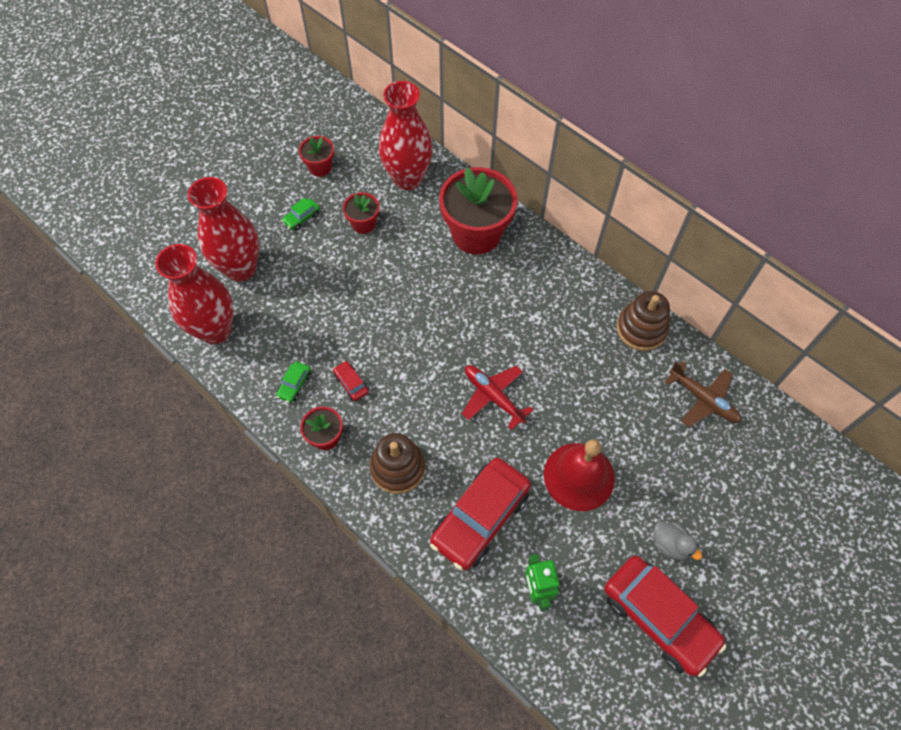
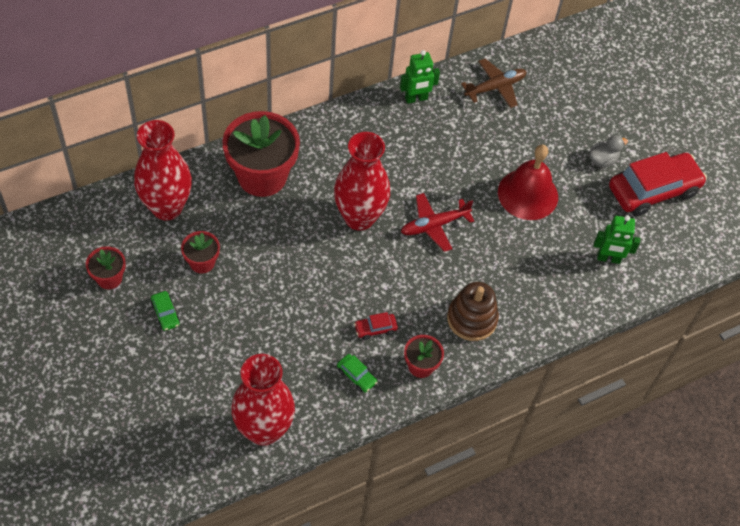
camera: 75 degrees left, 5 degrees down
(241, 268) = (200, 387): red vase -> red vase (359, 217)
(480, 518) = (538, 274): red car -> none
(641, 329) = (416, 99): brown stacking toy -> green robot

